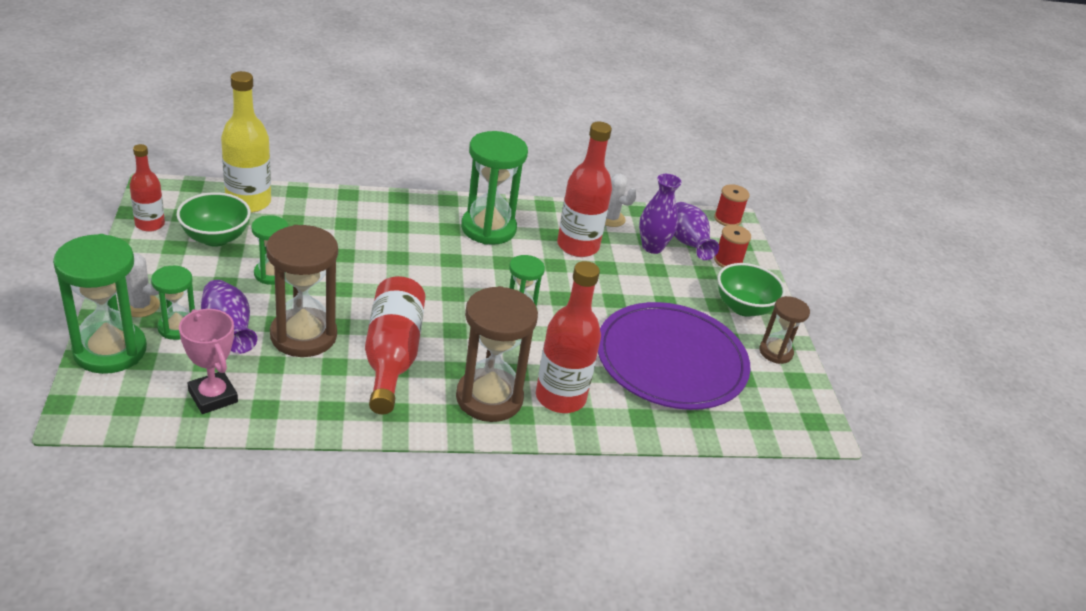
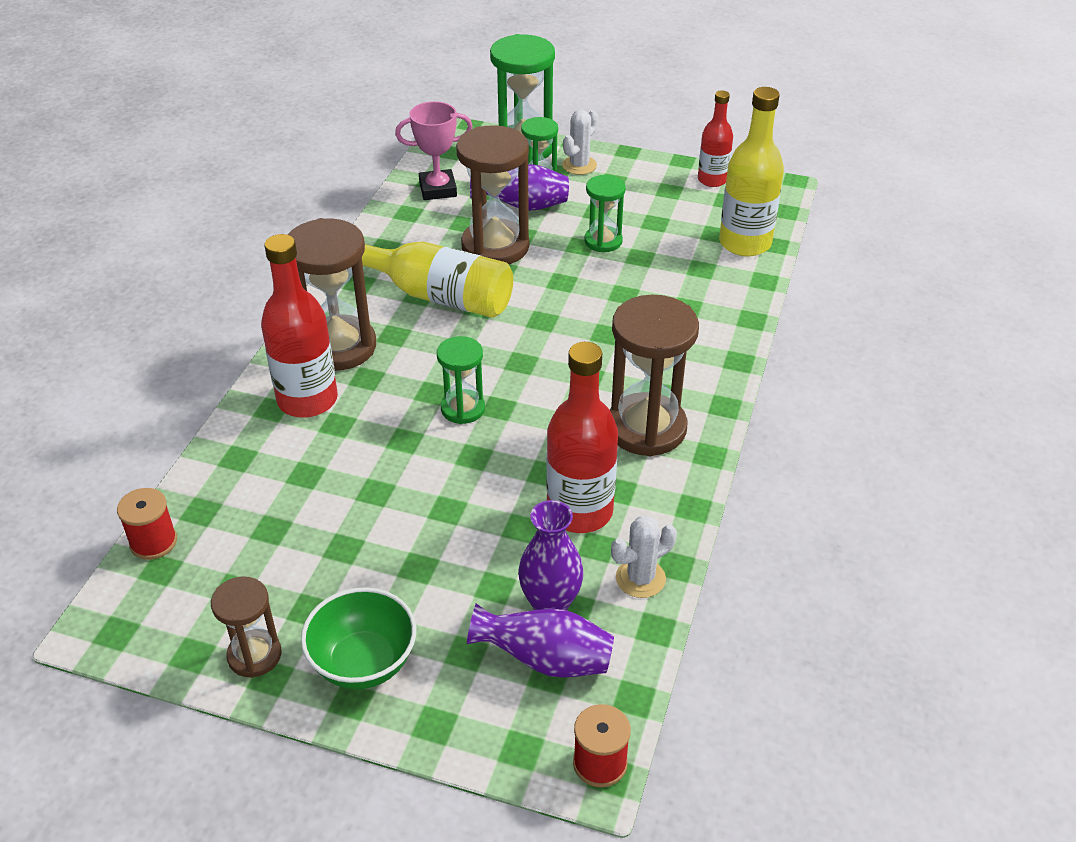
camera: 120 degrees right, 5 degrees up
(215, 238) = (678, 215): green bowl -> none
(392, 356) = (437, 295): red bottle -> yellow bottle
(488, 228) = (646, 428): green hourglass -> brown hourglass
(671, 360) = (307, 523): purple plate -> none
(728, 261) = (481, 700): red spool -> red spool (153, 542)

